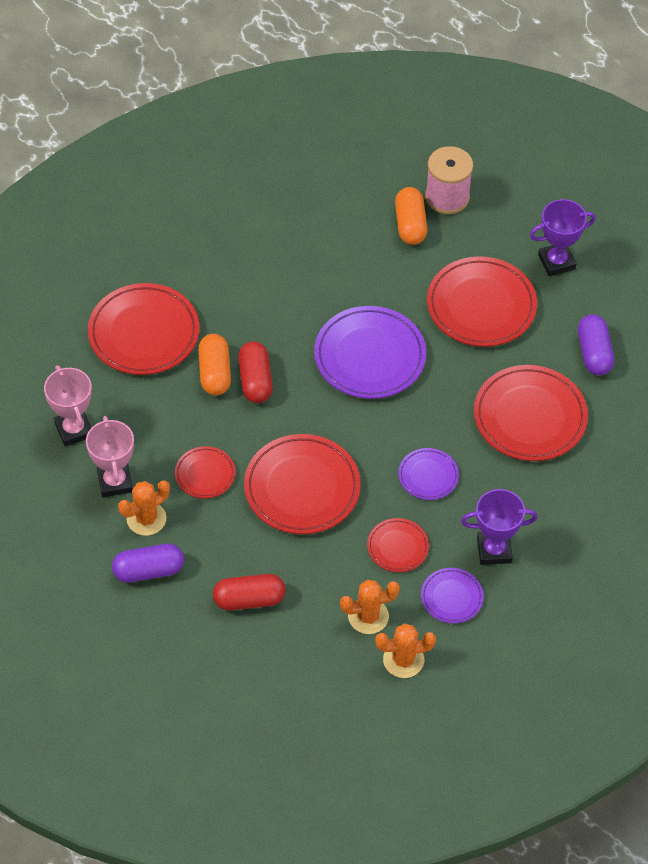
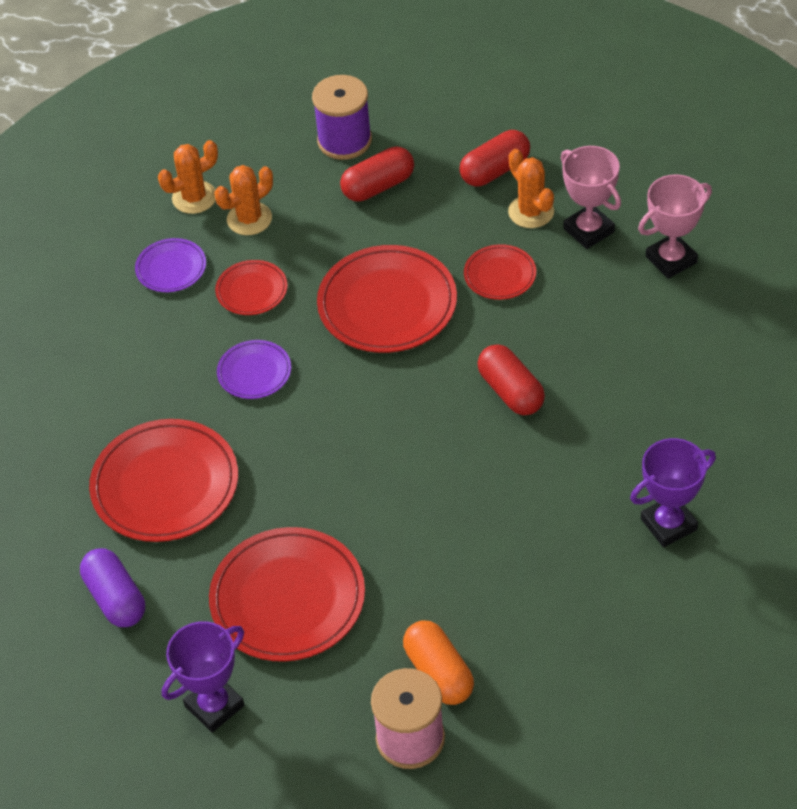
camera: 160 degrees right, 5 degrees down
(74, 430) = (671, 260): pink trophy -> pink trophy turned 75 degrees counterclockwise
(144, 333) = (676, 389): red plate -> none
(146, 519) = (531, 212): orange cactus -> orange cactus turned 60 degrees counterclockwise
(148, 570) = (495, 170): purple capsule -> red capsule
(214, 373) = (563, 380): orange capsule -> none
(251, 660) = (344, 140): none -> purple spool
(370, 356) = (394, 475): purple plate -> none
(494, 550) = (145, 329): purple trophy -> purple trophy (668, 524)

